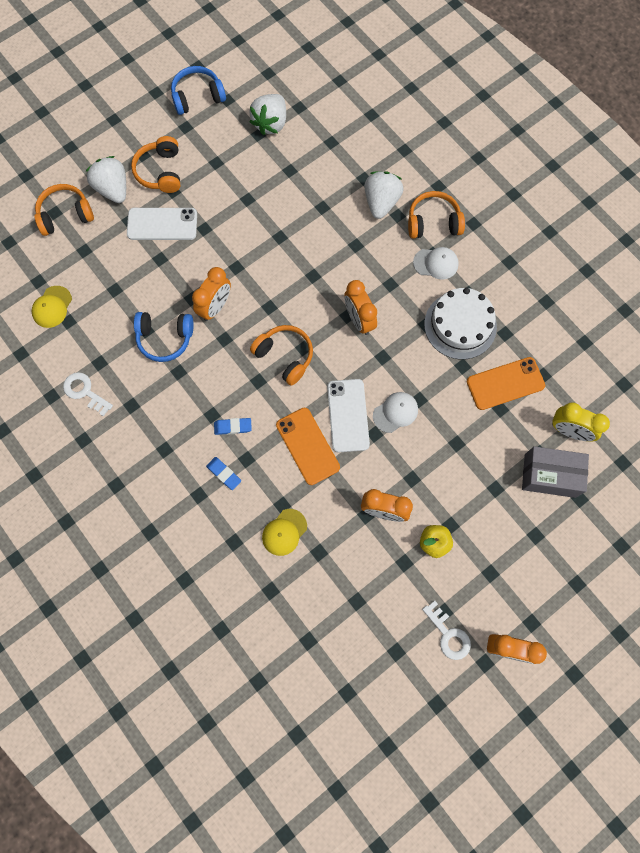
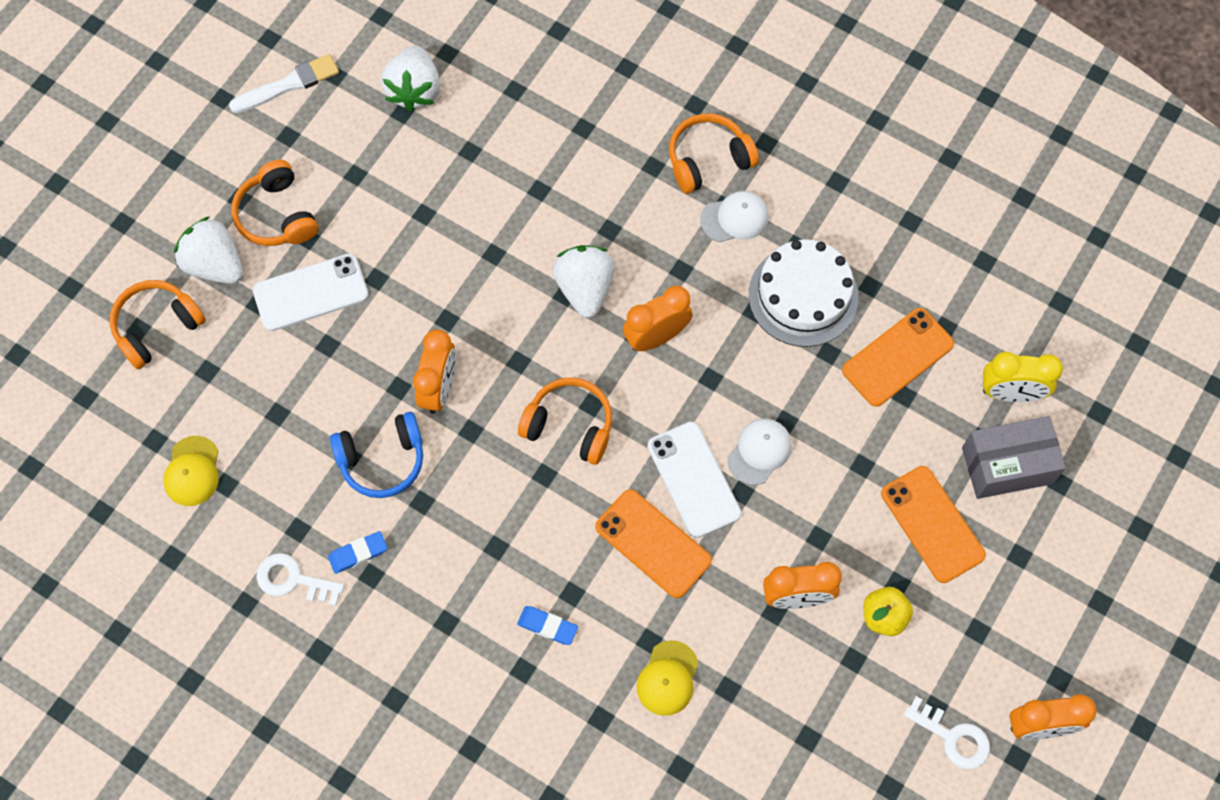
camera: 20 degrees left, 5 degrees down
(197, 96) = (288, 84): blue headphones -> white brush
(233, 427) = (534, 554): blue eraser -> blue eraser (358, 553)
(359, 320) = (656, 336): orange clock -> orange clock turned 105 degrees clockwise
(381, 202) = (622, 155): white strawberry -> white strawberry (585, 288)
(487, 496) = (932, 524): none -> orange phone

